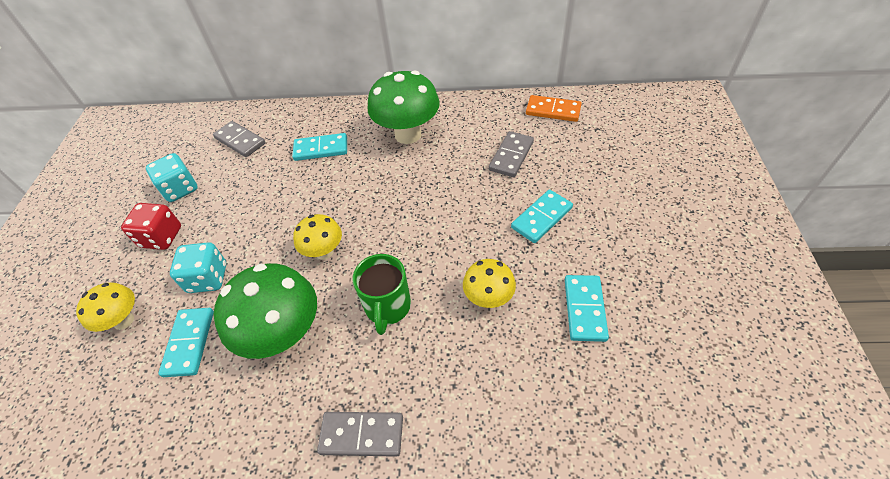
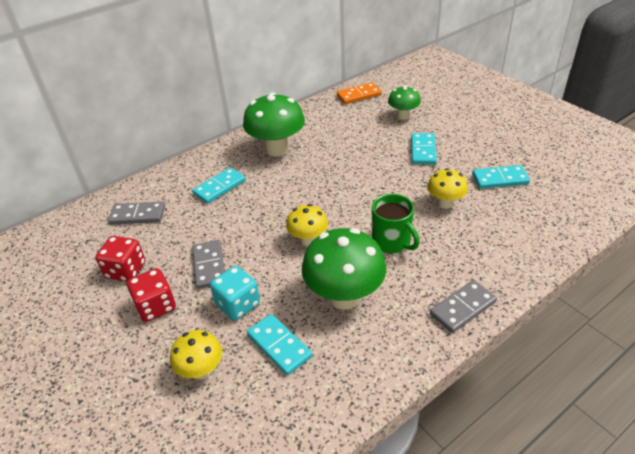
camera: 40 degrees left, 10 degrees down
(180, 189) = (126, 270): turquoise dice -> red dice
(511, 156) = (364, 129): grey domino -> grey domino (209, 266)
(570, 161) = (403, 116): none -> green mushroom
(584, 309) = (500, 179): turquoise domino -> turquoise domino turned 60 degrees counterclockwise

